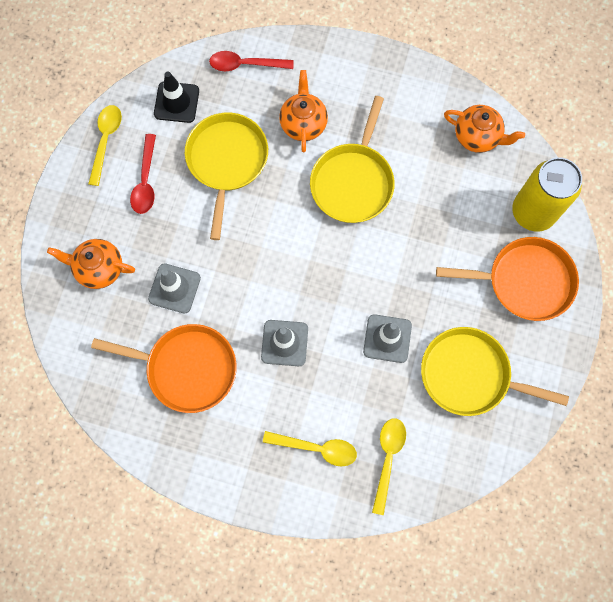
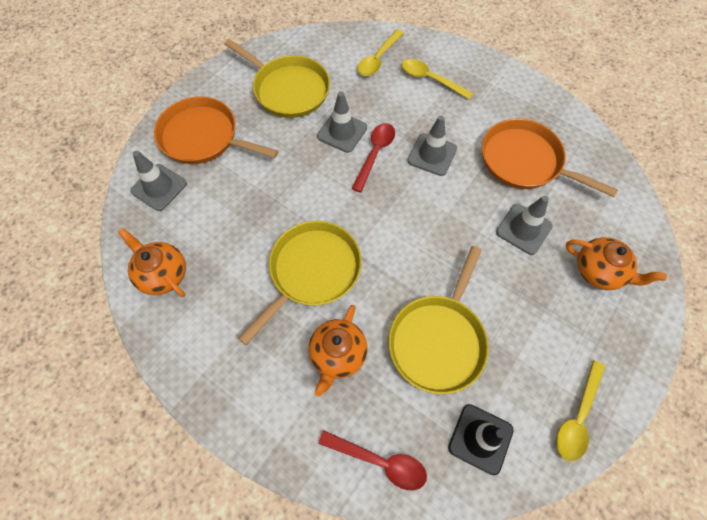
camera: 160 degrees left, 10 degrees down
(145, 181) = (536, 348): red spoon -> red spoon (375, 154)
(533, 212) = (159, 187): yellow can -> grey traffic cone

